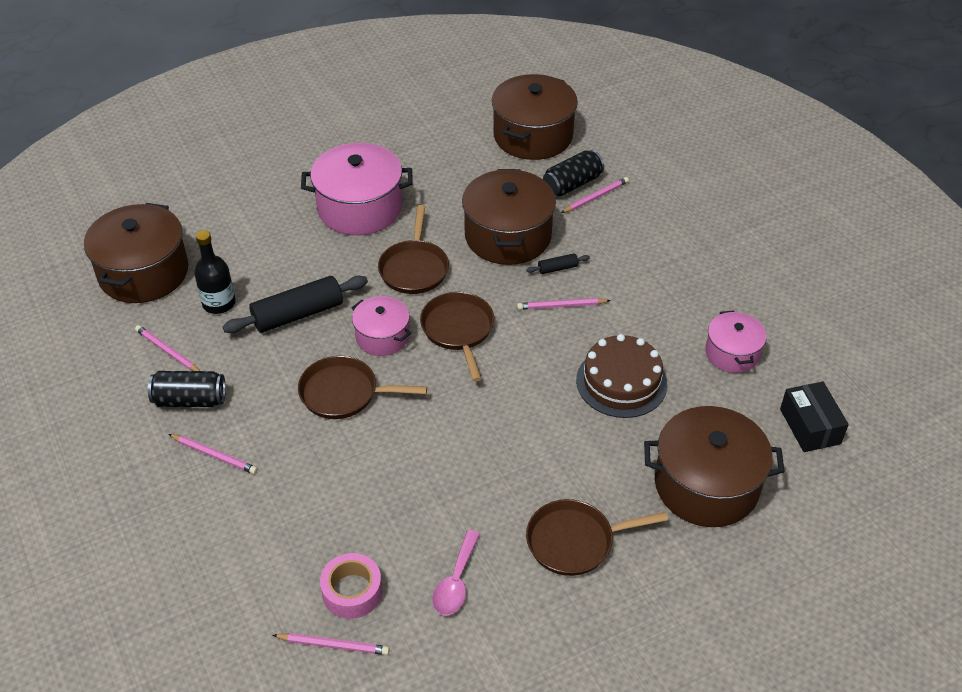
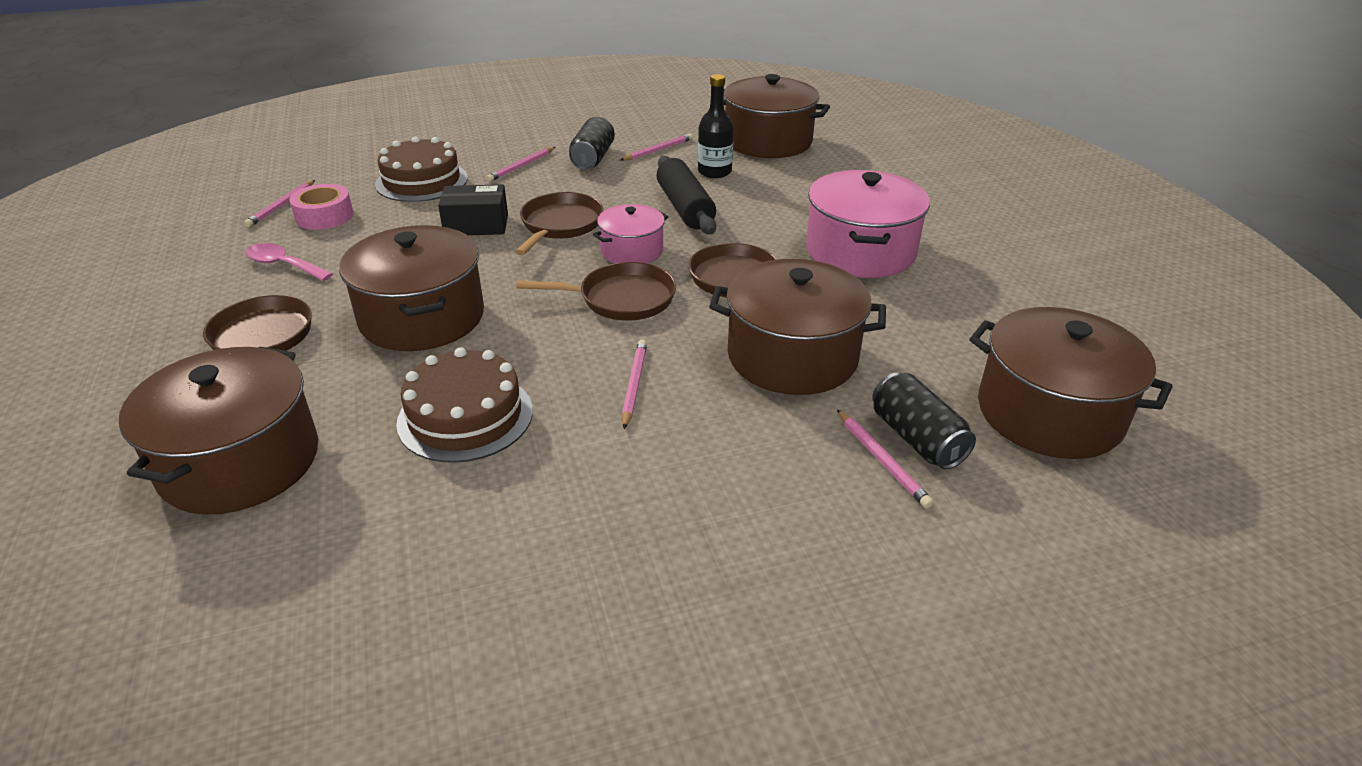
camera: 100 degrees right, 10 degrees down
(258, 533) = (422, 181): none -> brown cake
(514, 444) = (422, 317): none -> brown pot
(557, 268) = (713, 393): black rolling pin -> none
(732, 353) = (454, 553): pink pot -> none
(810, 426) = (242, 616): black box -> black box (476, 225)

